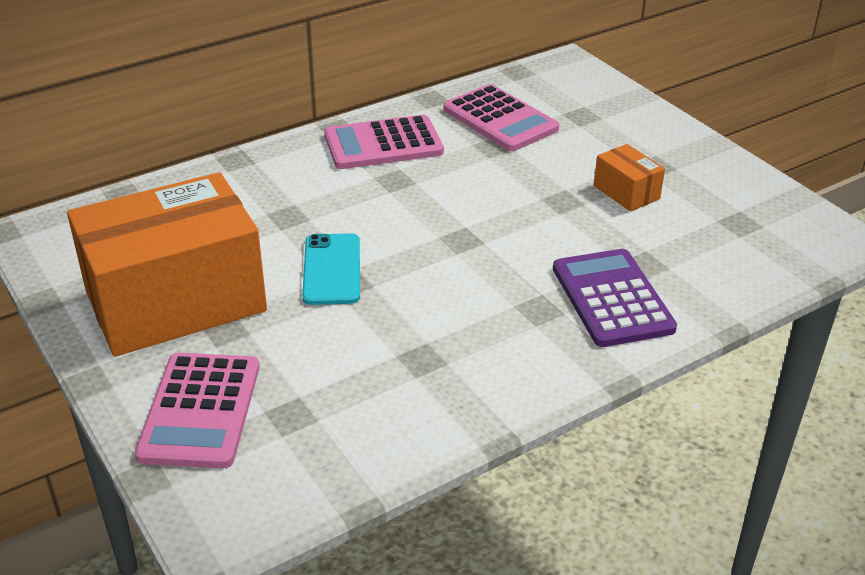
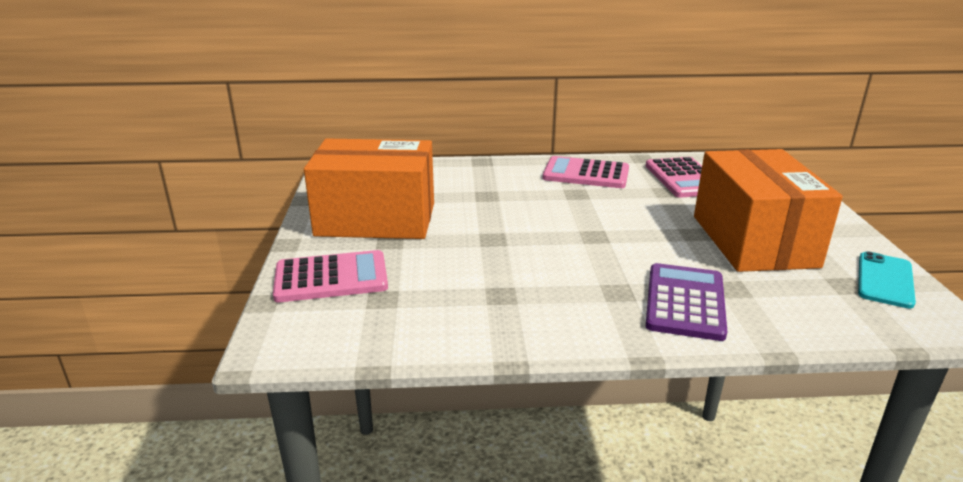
camera: 30 degrees right, 10 degrees down
(200, 410) = (331, 278): pink calculator -> pink calculator turned 135 degrees counterclockwise
(332, 269) = (488, 229): turquoise phone -> turquoise phone (885, 280)
(626, 192) = (753, 241): orange box -> orange box, size x2.43

